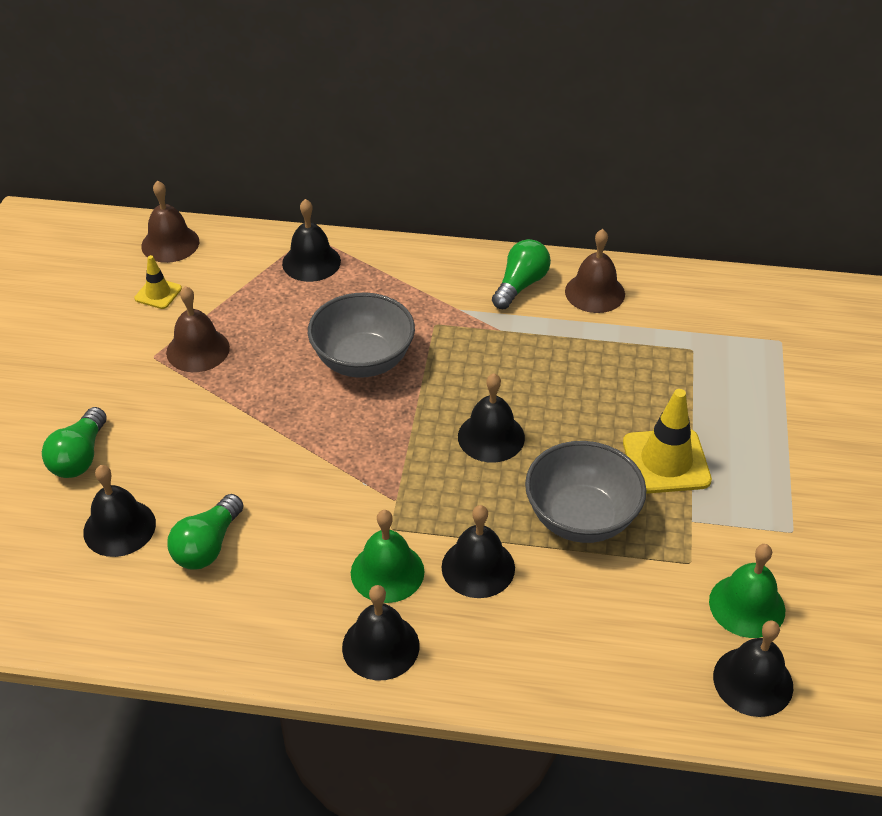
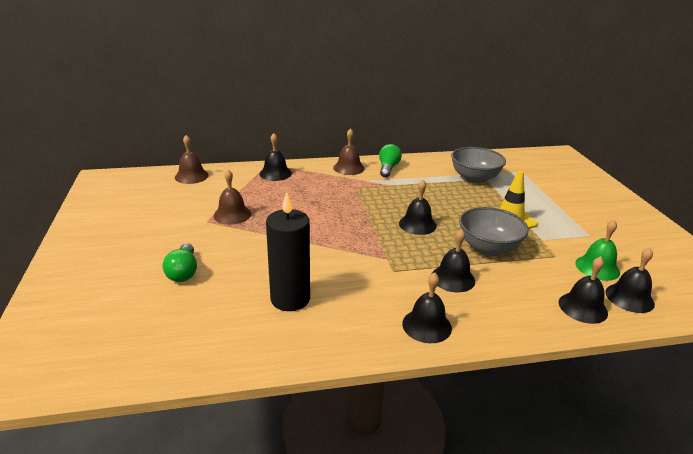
camera: 20 degrees left, 15 degrees down
(119, 527) = (228, 301): black bell -> black bell (583, 307)
(158, 293) = (195, 196): yellow traffic cone -> none
(207, 546) = (290, 299): green light bulb -> black candle
(363, 361) = (328, 206): grey bowl -> grey bowl (474, 178)
(387, 572) = (405, 290): green bell -> none
(595, 292) = (425, 166): brown bell -> brown bell (348, 168)

